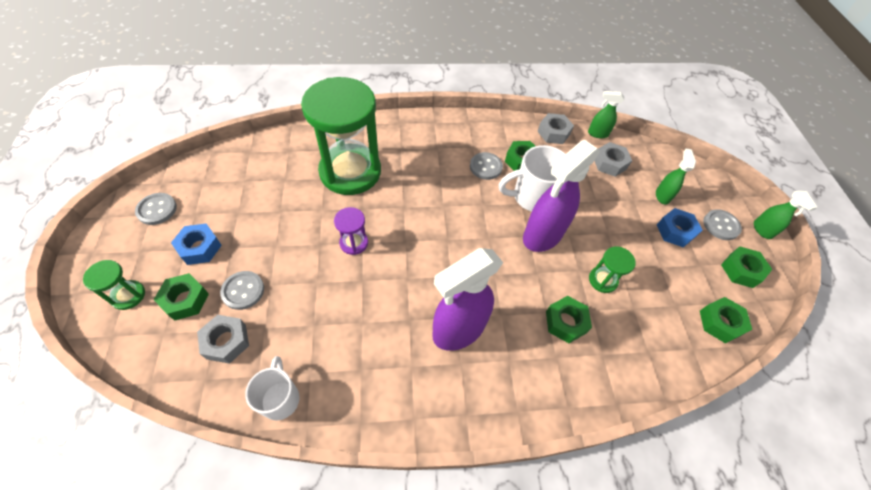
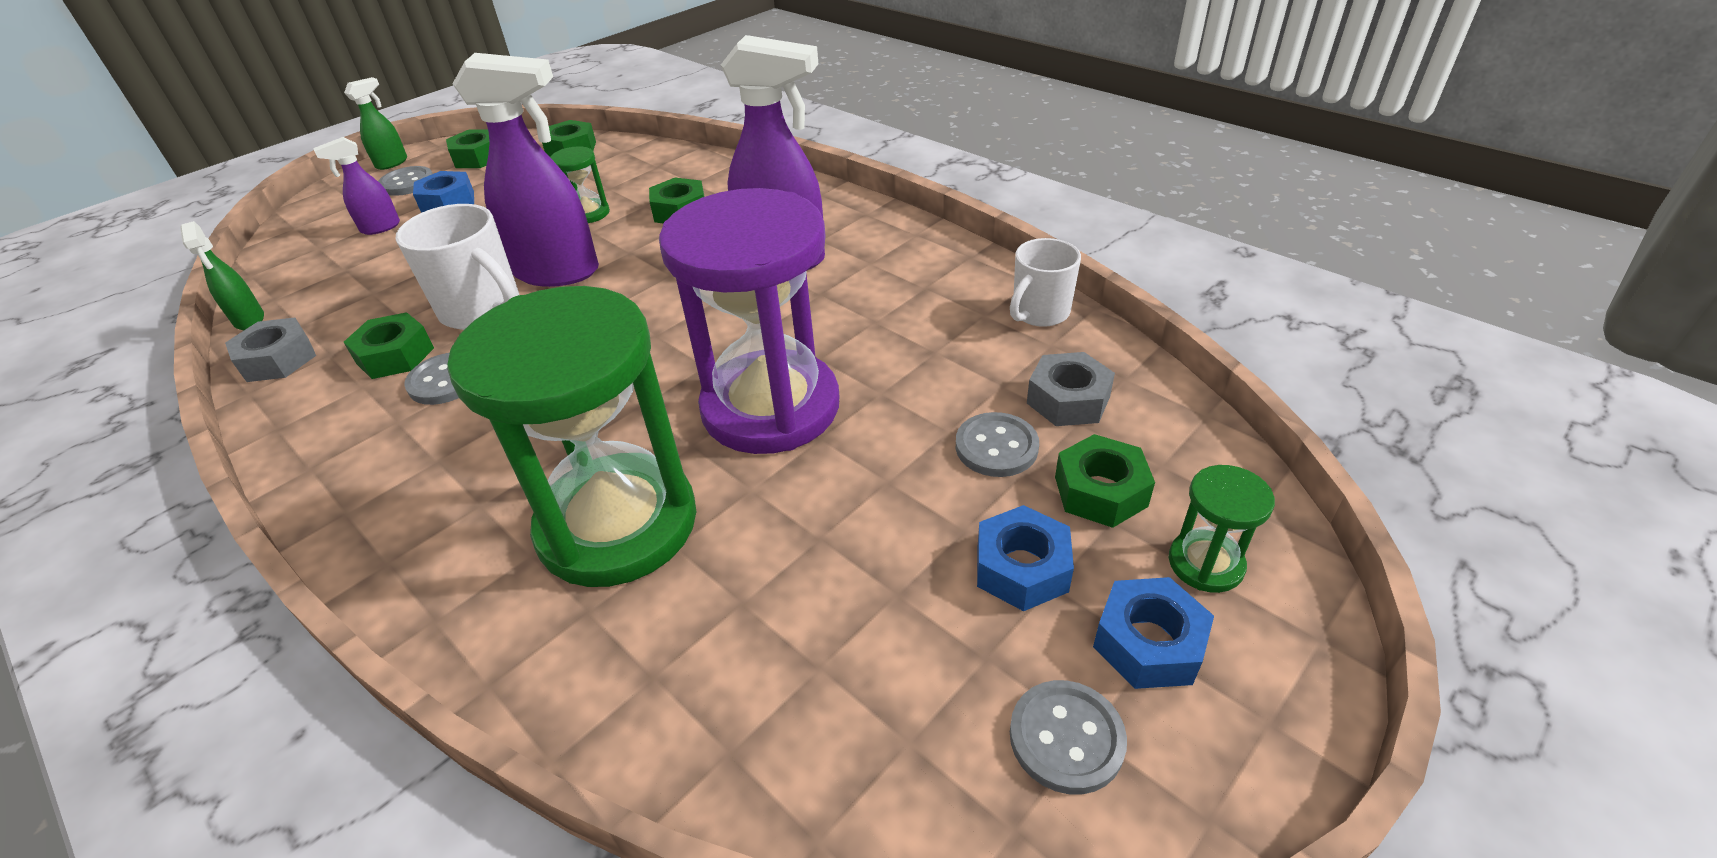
camera: 125 degrees left, 15 degrees down
(141, 252) = (1148, 643): none -> blue nut
(354, 243) = (770, 407): purple hourglass -> purple hourglass, size x2.40
(609, 163) = (332, 284): grey nut -> none
(662, 196) = (380, 228): green spray bottle -> purple spray bottle

